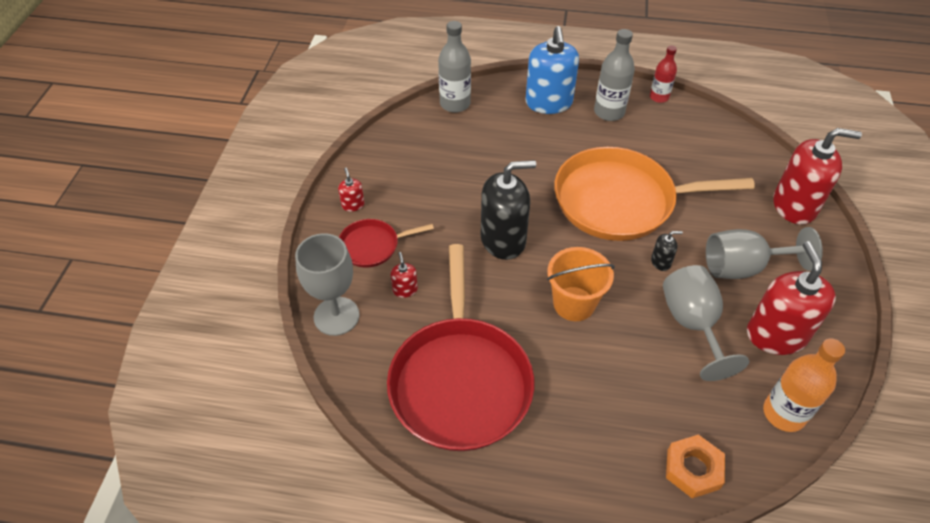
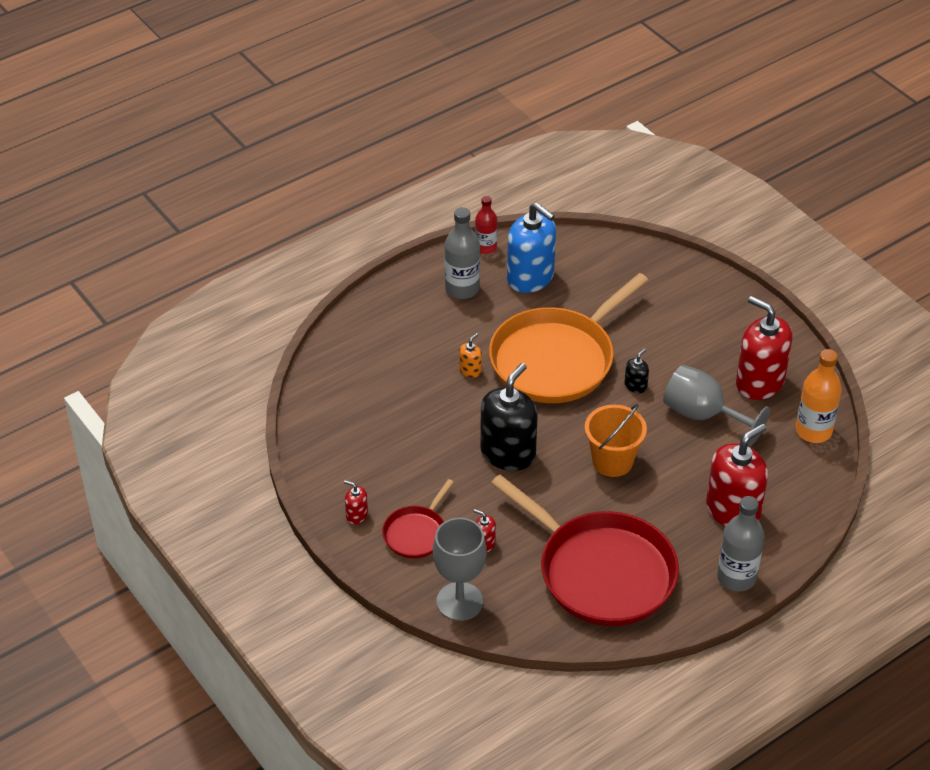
camera: 45 degrees left, 5 degrees down
(455, 104) = (325, 370): grey bottle -> grey bottle (736, 577)
(548, 103) = (403, 314): blue soap dispenser -> blue soap dispenser (530, 277)
(548, 166) = (470, 370): none -> orange soap dispenser
(693, 469) = (798, 507): orange nut -> none
(743, 267) = (692, 349): grey goblet -> none
(794, 206) = (678, 275): red soap dispenser -> red soap dispenser (733, 510)

